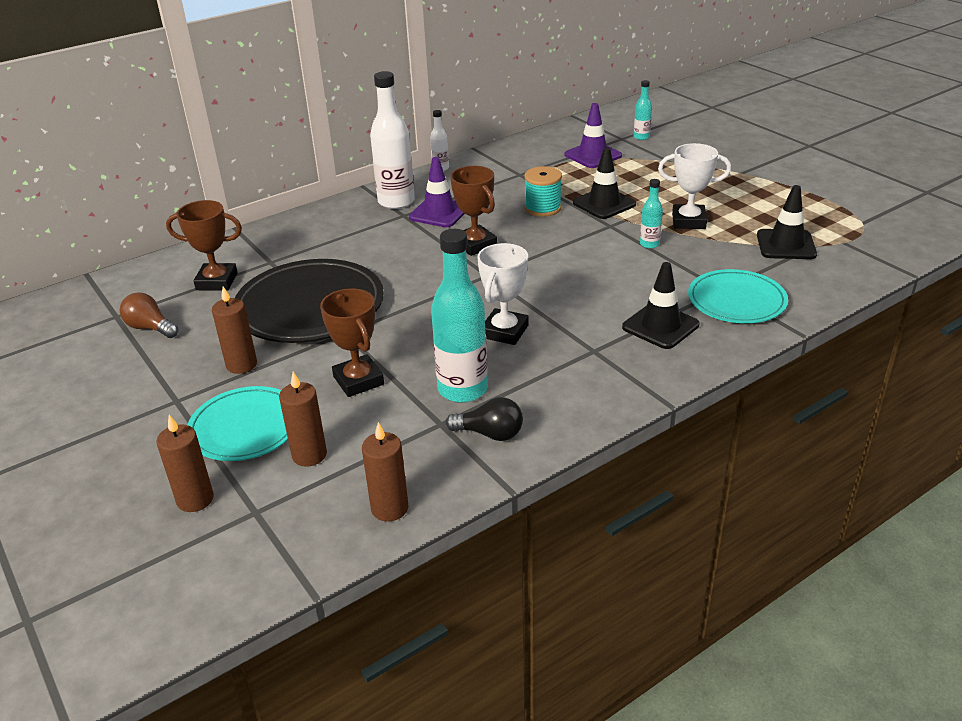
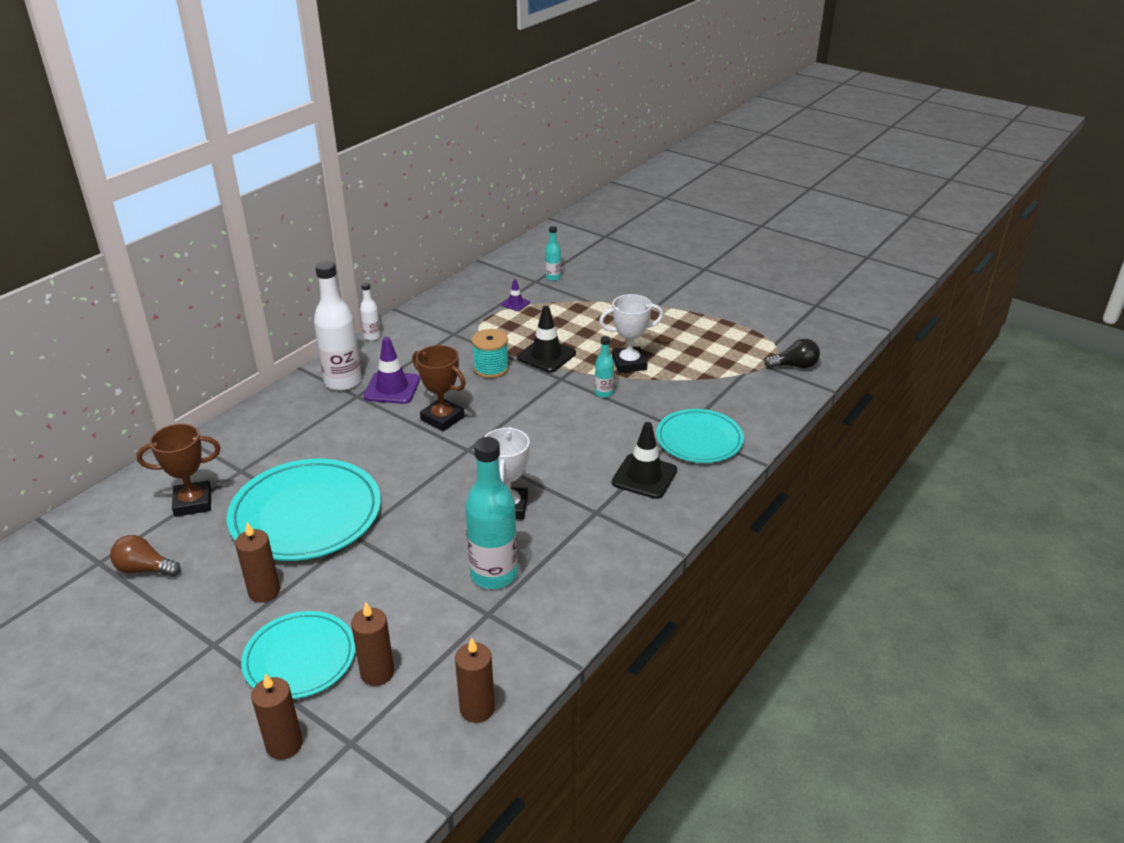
camera: 20 degrees left, 0 degrees up
(310, 307) = (306, 514): black plate -> turquoise plate
(358, 380) = (391, 585): brown trophy -> none
(490, 434) = (537, 614): black light bulb -> black light bulb (794, 366)
(593, 155) = (515, 303): purple traffic cone -> purple traffic cone, size x0.52
(786, 245) = (720, 376): black traffic cone -> none

